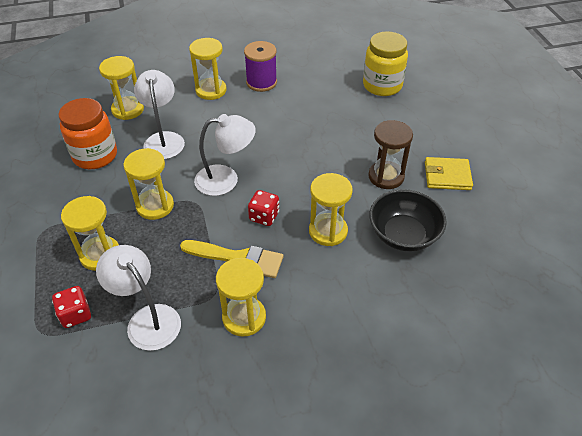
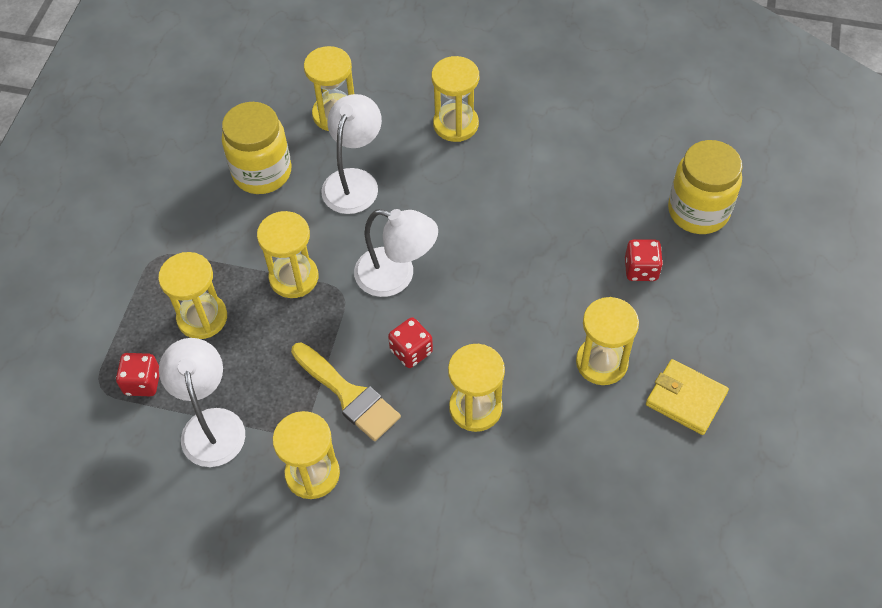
camera: 30 degrees right, 10 degrees up
(95, 156) = (262, 172): orange jar -> yellow jar
(261, 82) = (531, 137): purple spool -> none
(372, 123) = (641, 269): none -> red dice
(386, 176) = (601, 362): brown hourglass -> yellow hourglass
(403, 234) = (566, 457): black bowl -> none

